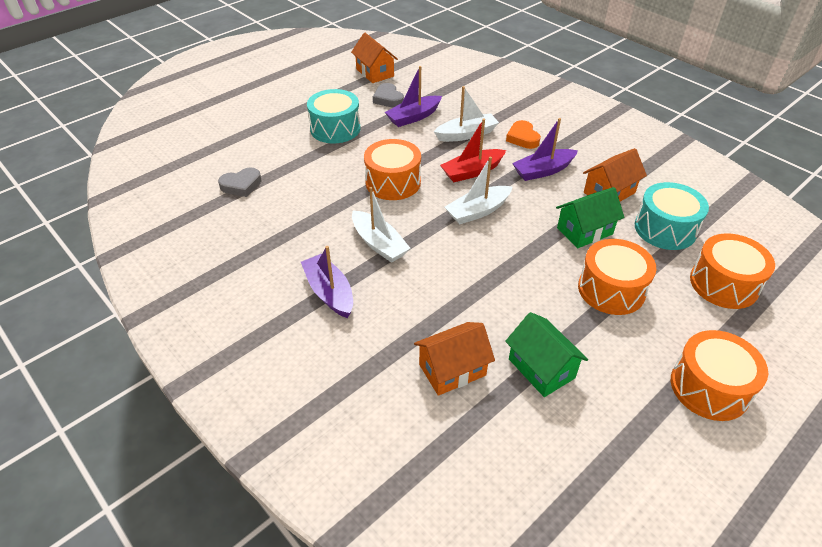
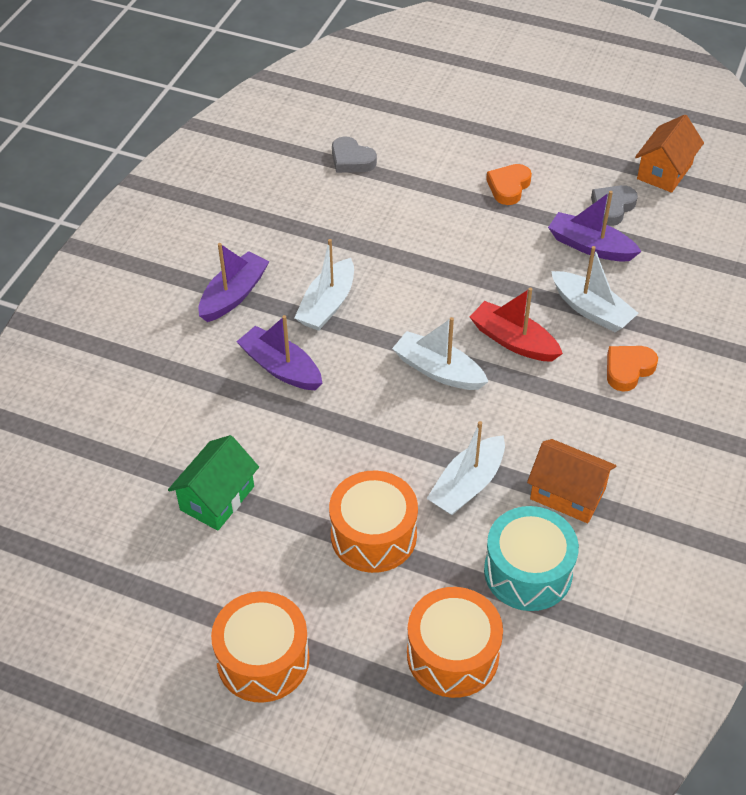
camera: 65 degrees right, 5 degrees up
(335, 129) = (508, 187): turquoise drum -> orange heart
(393, 182) = (441, 276): orange drum -> none
(452, 370) = (180, 426): orange house -> none
(543, 171) = (567, 411): purple boat -> purple boat (281, 368)
(584, 231) = (467, 485): green house -> white boat

